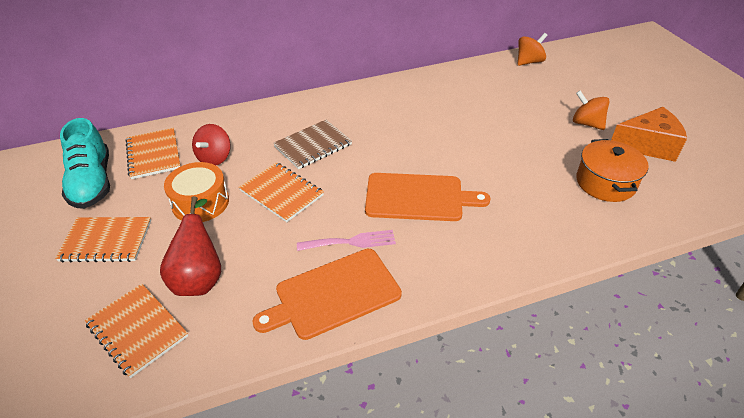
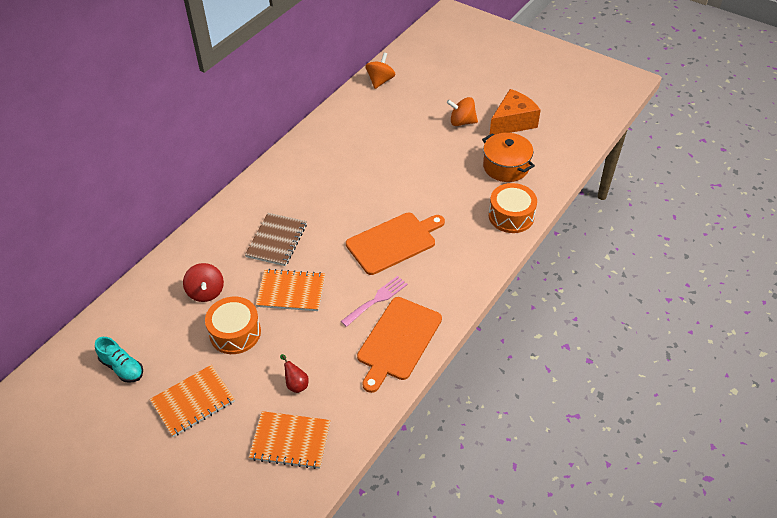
camera: 35 degrees left, 5 degrees up
(92, 182) = (122, 367): turquoise shoe -> turquoise shoe, size x0.60
(153, 154) = (148, 317): orange notebook -> none
(199, 277) = (296, 384): red pear -> red pear, size x0.50
(572, 233) = (511, 216): none -> orange drum

